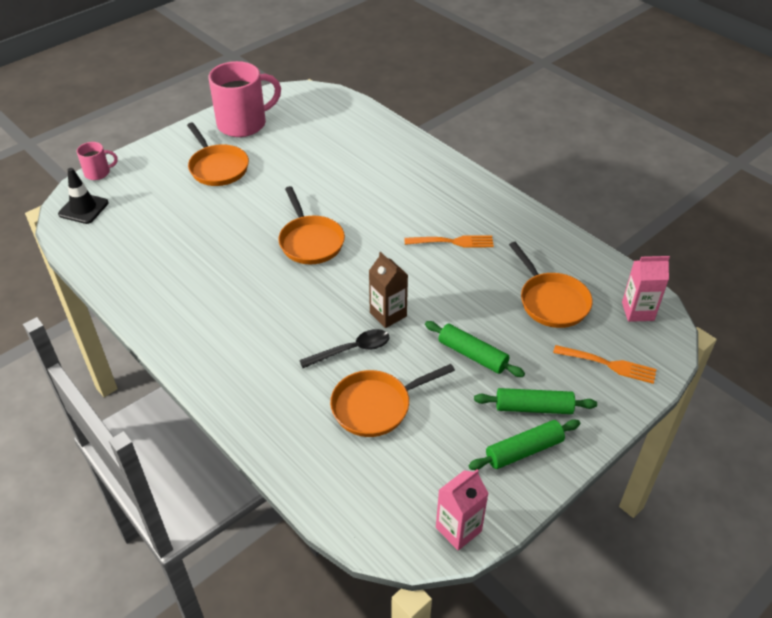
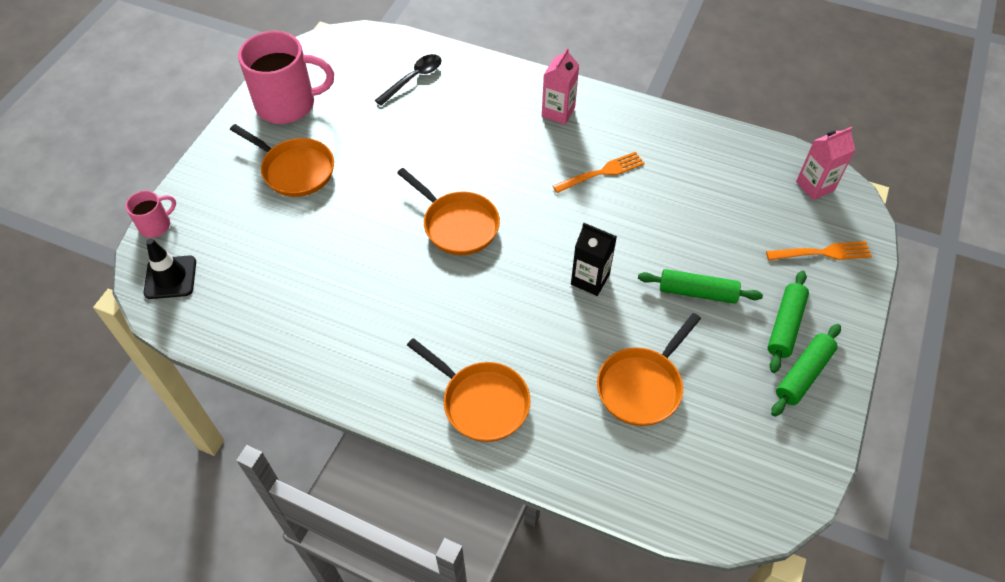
camera: 25 degrees left, 10 degrees up
(243, 123) = (288, 104): pink mug -> pink mug turned 45 degrees clockwise
(351, 350) = (580, 334): black spoon -> black spoon (413, 79)
(388, 314) = (590, 279): brown carton -> black carton
(458, 529) = (796, 481): pink carton -> pink carton (558, 112)
(533, 408) = (785, 326): green rolling pin -> green rolling pin turned 45 degrees counterclockwise
(551, 301) = (733, 205): orange pan -> orange pan (481, 402)

